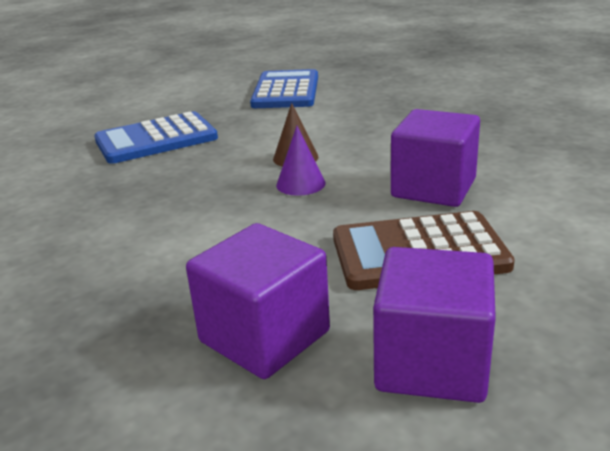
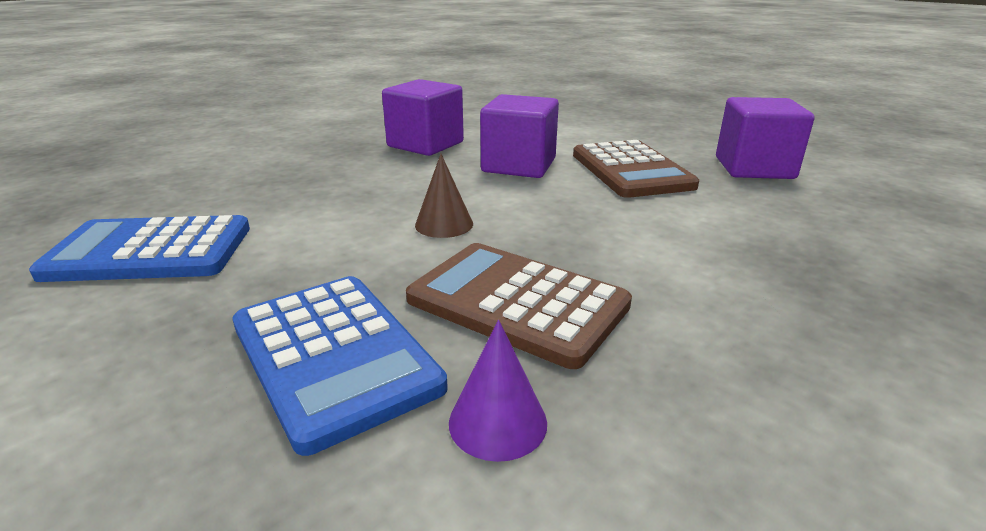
camera: 100 degrees left, 0 degrees up
(172, 180) = (517, 302): none -> brown calculator
(264, 336) = (784, 212): purple cube -> purple cube (425, 144)
(301, 184) = (517, 217): purple cone -> purple cone (497, 422)

